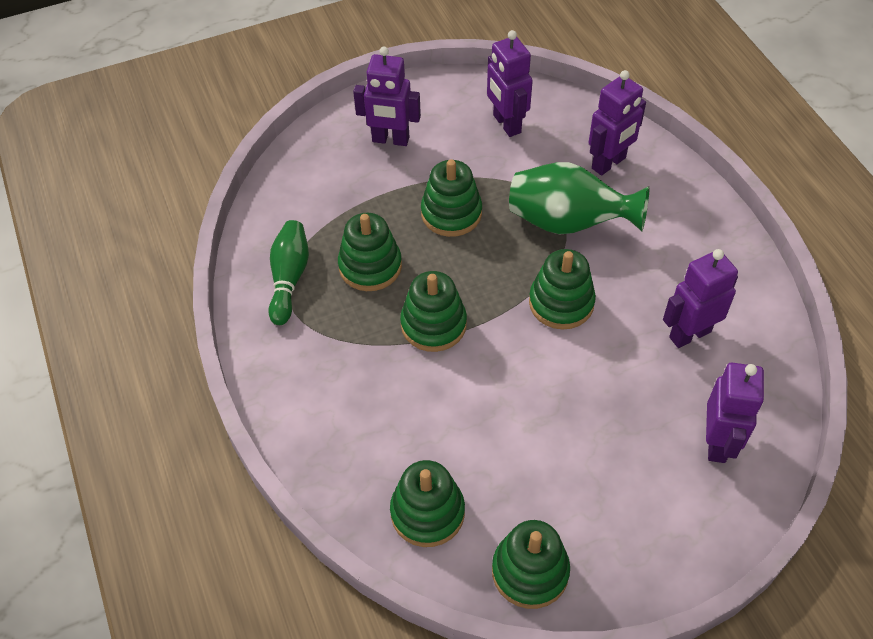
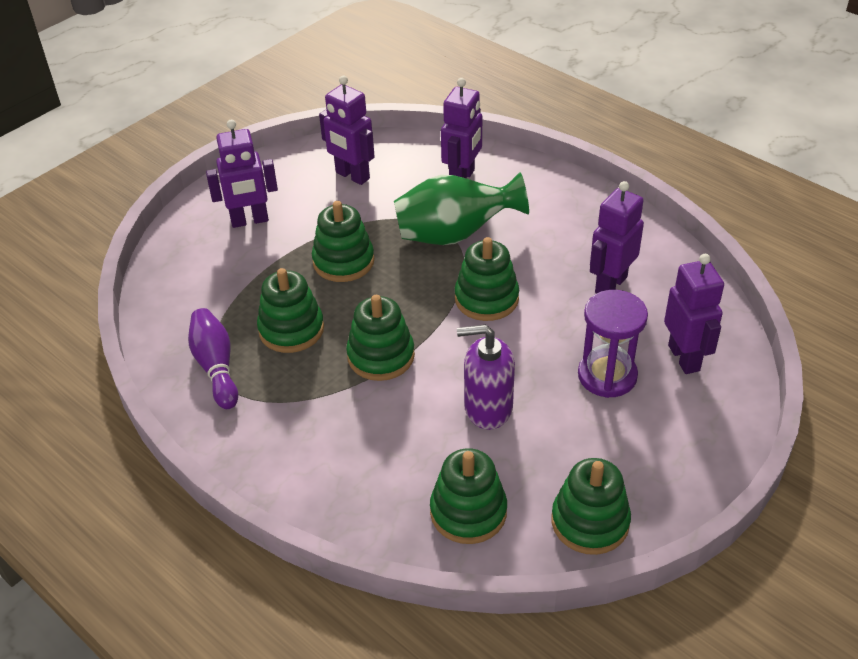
camera: 25 degrees left, 10 degrees down
(289, 278) = (216, 366): green bowling pin -> purple bowling pin
(500, 417) = (487, 408): none -> purple soap dispenser
(630, 430) = (607, 375): none -> purple hourglass

